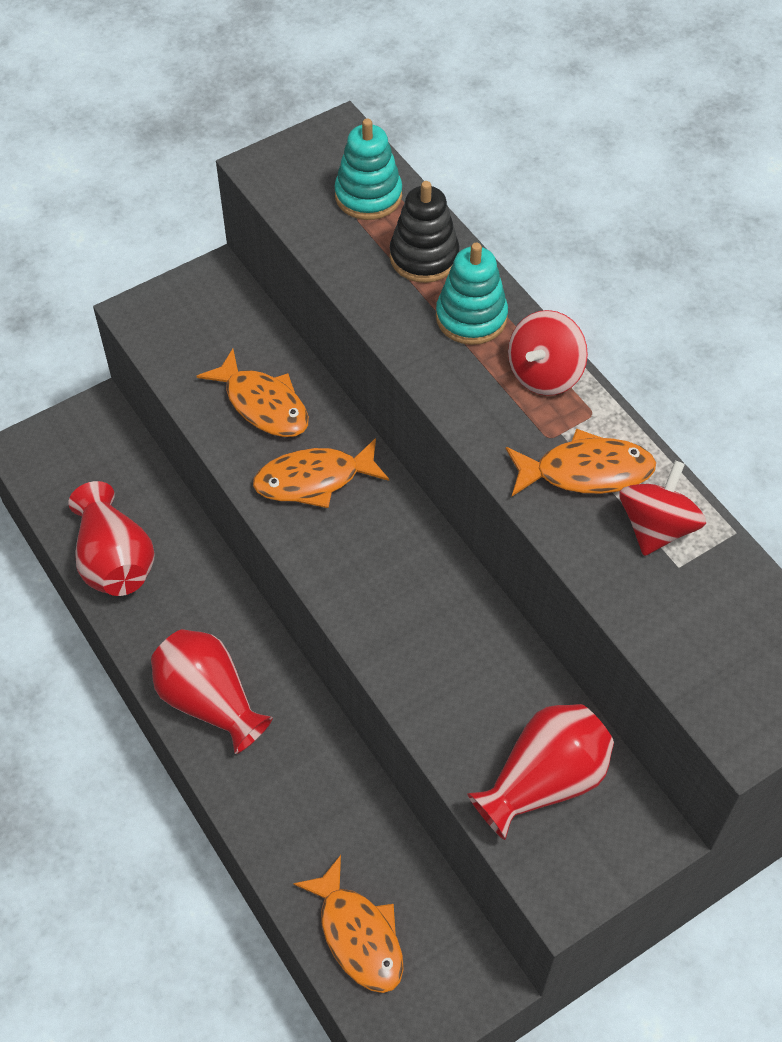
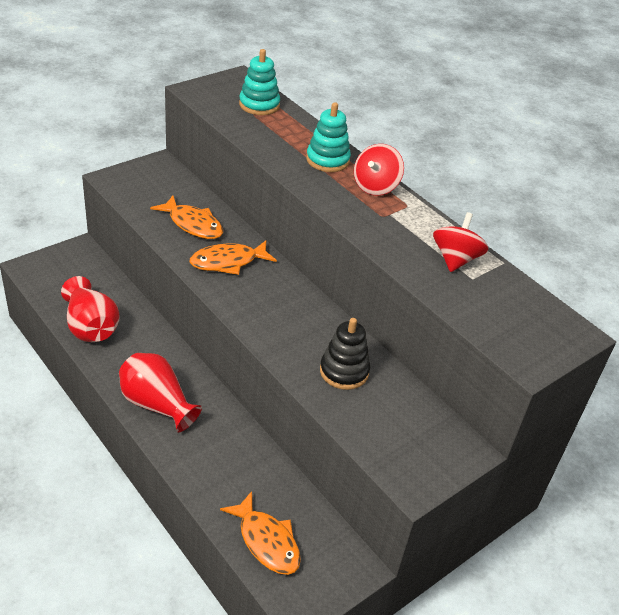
camera: 10 degrees left, 15 degrees down
(424, 257) = (295, 132): black stacking toy -> black stacking toy (344, 371)
(543, 781) = (393, 421): red vase -> none
(586, 471) = (408, 232): orange fish -> none

